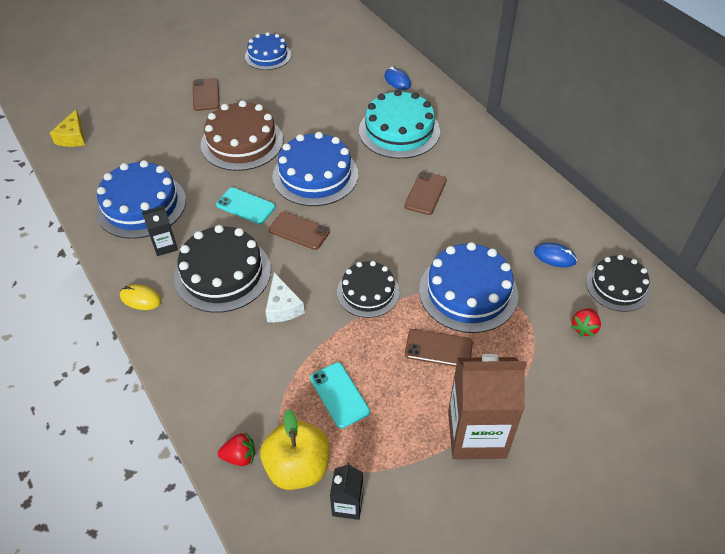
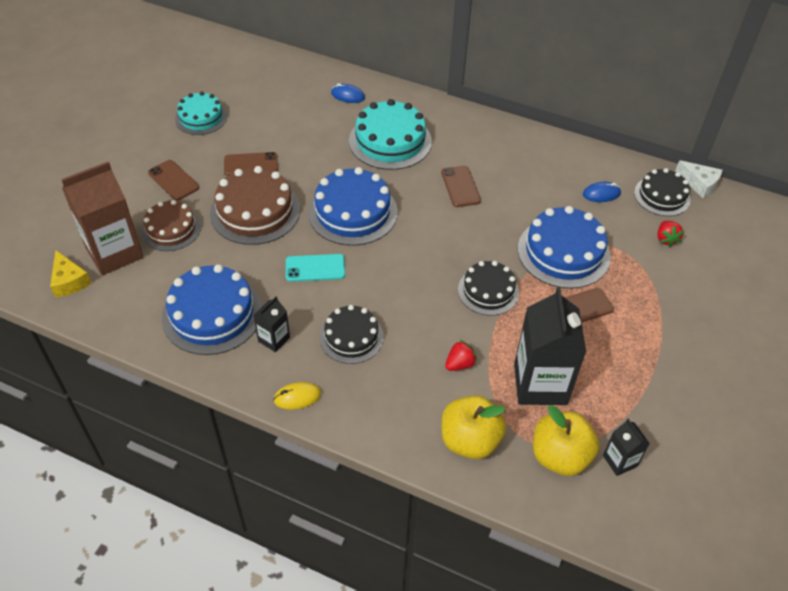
camera: 35 degrees left, 0 degrees up
(171, 130) = (171, 229): none -> brown cake
(222, 273) = (351, 337): black cake -> black cake, size x0.64
(236, 408) = (470, 440): none -> yellow apple
(240, 456) = (508, 475): red strawberry -> red strawberry (459, 364)
(268, 56) = (201, 117): blue cake -> turquoise cake
(282, 306) = (430, 338): white cheese -> white cheese (699, 184)
(299, 231) = (384, 267): brown phone -> brown phone (251, 164)
(339, 395) = (540, 384): turquoise phone -> black carton
(476, 434) = (661, 357): brown carton -> brown carton (114, 253)

